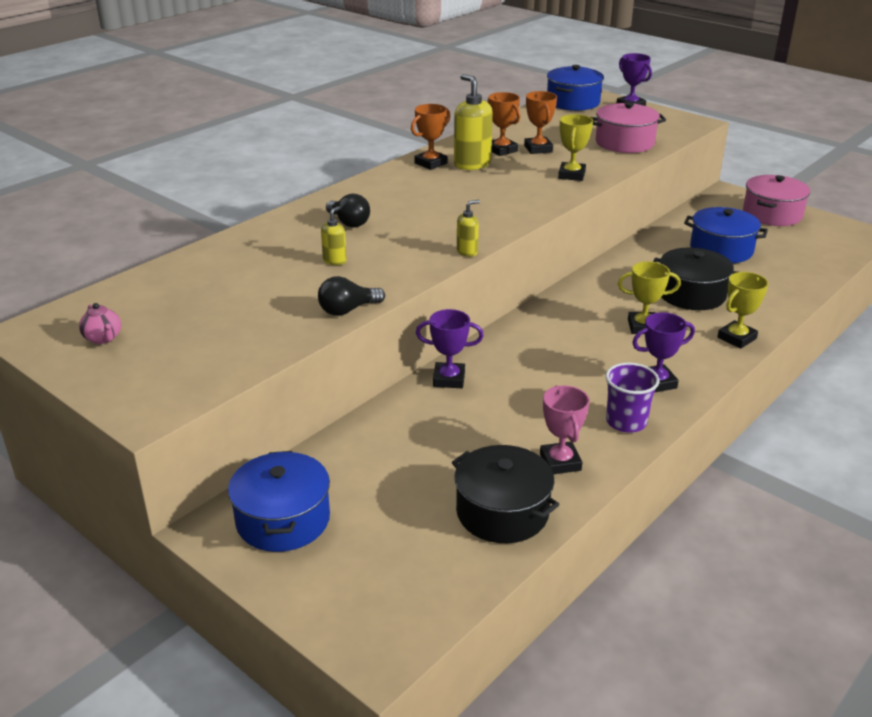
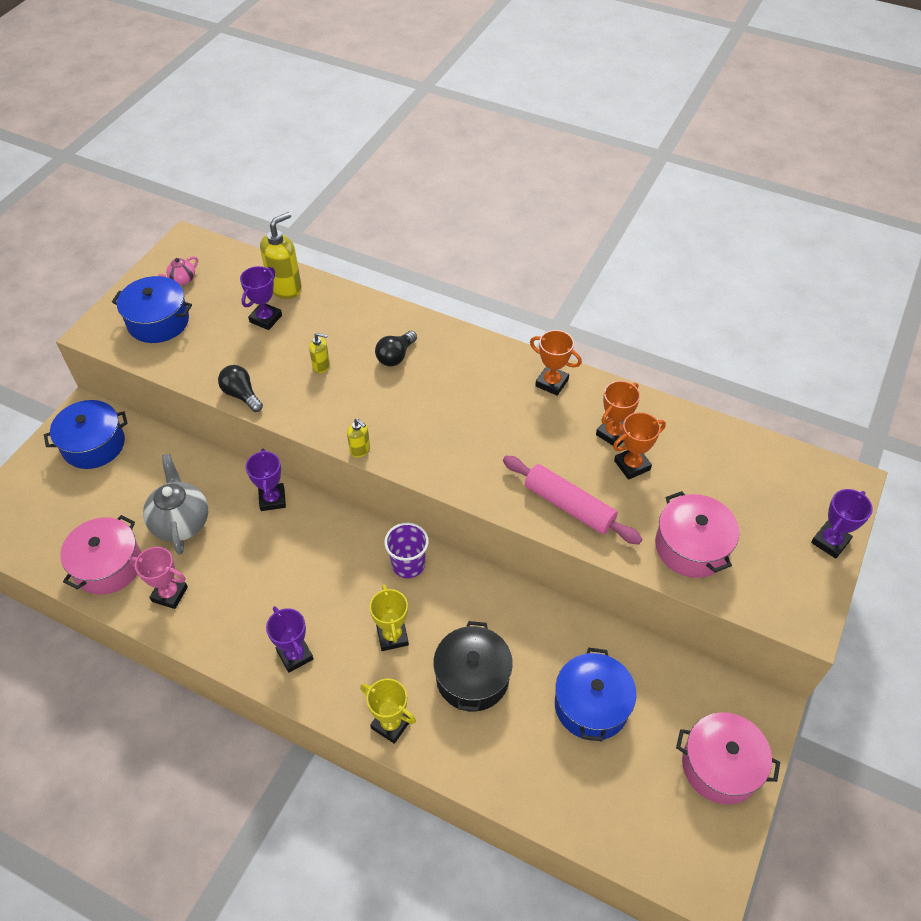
camera: 75 degrees right, 20 degrees up
(231, 286) = (266, 319): none -> purple trophy
(455, 447) = (181, 522): none -> grey teapot
(472, 164) = (563, 416): yellow soap dispenser -> yellow soap dispenser (285, 288)
(502, 512) = (108, 565): black pot -> pink pot
(560, 462) = (169, 594): pink trophy -> pink trophy turned 45 degrees clockwise
(571, 175) = (569, 506): yellow trophy -> pink rolling pin
(573, 102) = (808, 478): blue pot -> blue pot (158, 321)
(626, 422) = (230, 635): purple cup -> purple cup (408, 564)

